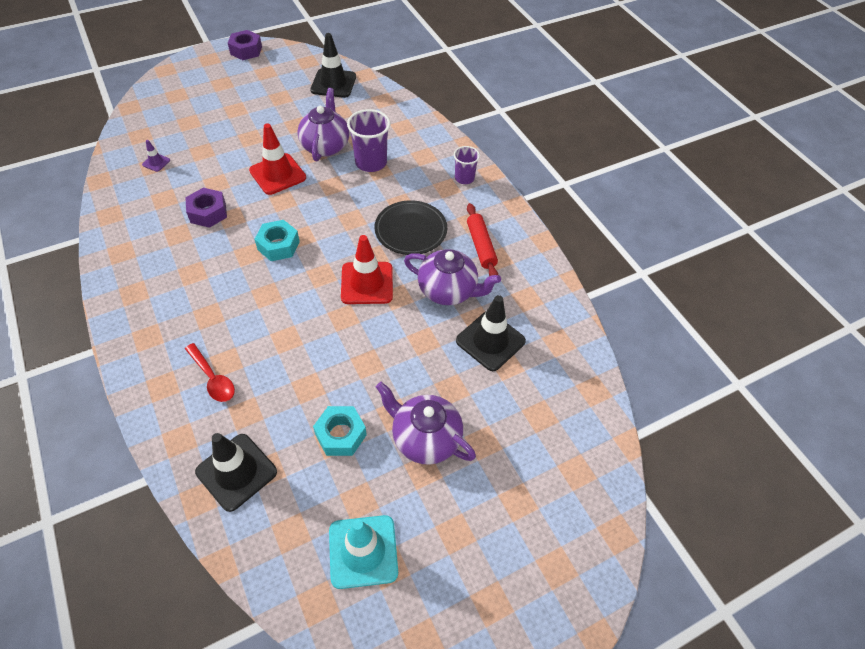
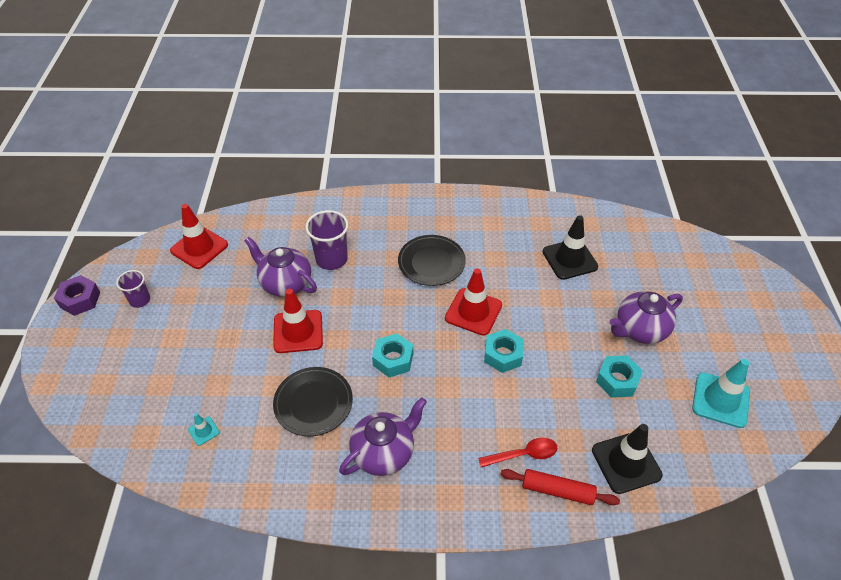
camera: 60 degrees left, 5 degrees down
(156, 162) = (204, 431): purple traffic cone -> turquoise traffic cone
(208, 212) = (313, 403): purple nut -> black plate
(325, 324) = (503, 355): none -> turquoise nut
(333, 83) = (199, 248): black traffic cone -> red traffic cone
(448, 290) = (509, 264): purple teapot -> purple teapot (384, 452)
(464, 178) = (393, 207): purple cup -> purple cup (140, 300)
(481, 246) = (474, 227): red rolling pin -> red rolling pin (557, 490)

